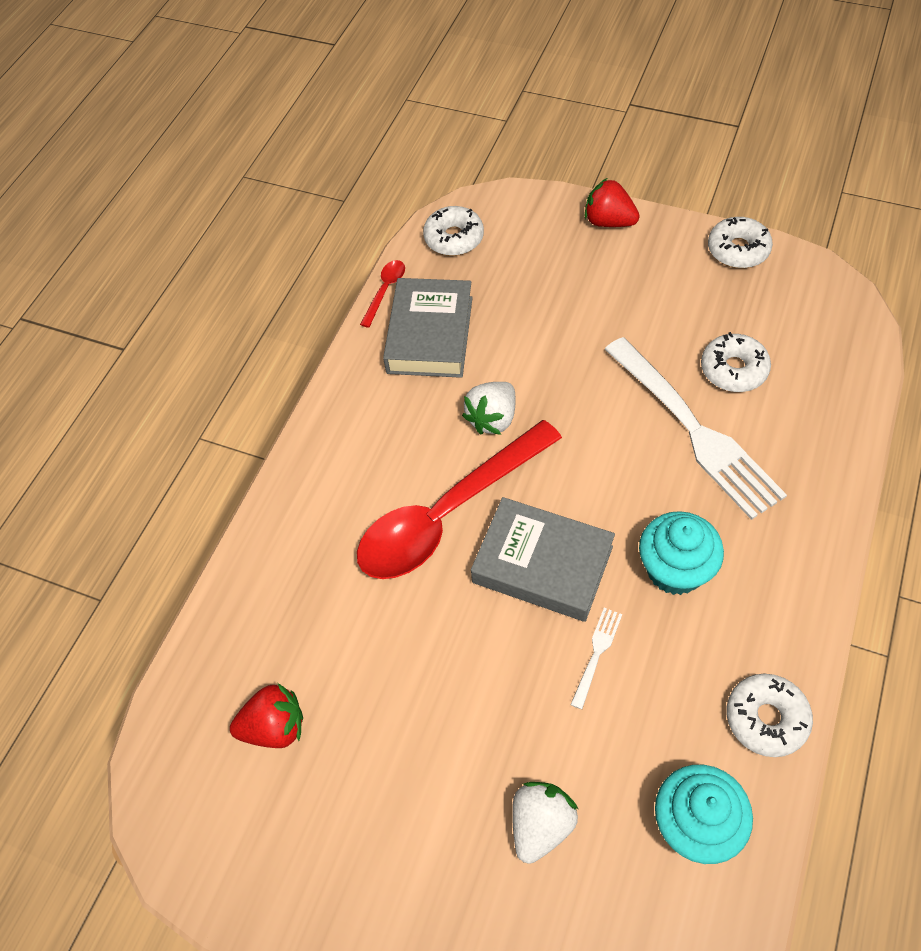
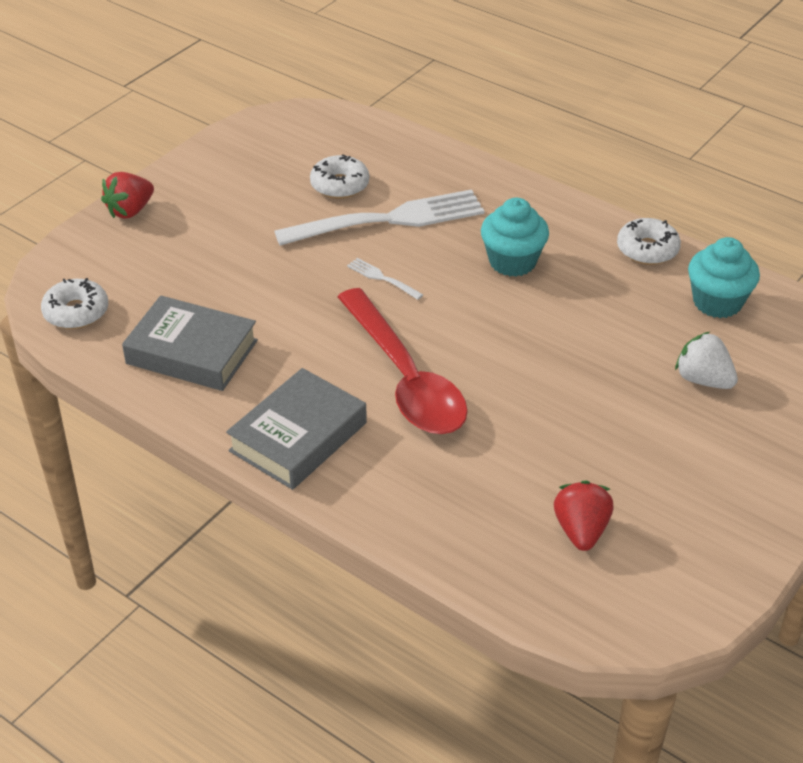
camera: 80 degrees left, 15 degrees down
(385, 291) = (113, 374): red spoon -> none
(492, 419) = (316, 330): white strawberry -> none
(542, 565) = (480, 331): grey book -> grey book (298, 437)
(596, 654) = (571, 319): white fork -> white fork (383, 278)
(738, 250) = (216, 150): white donut -> none

